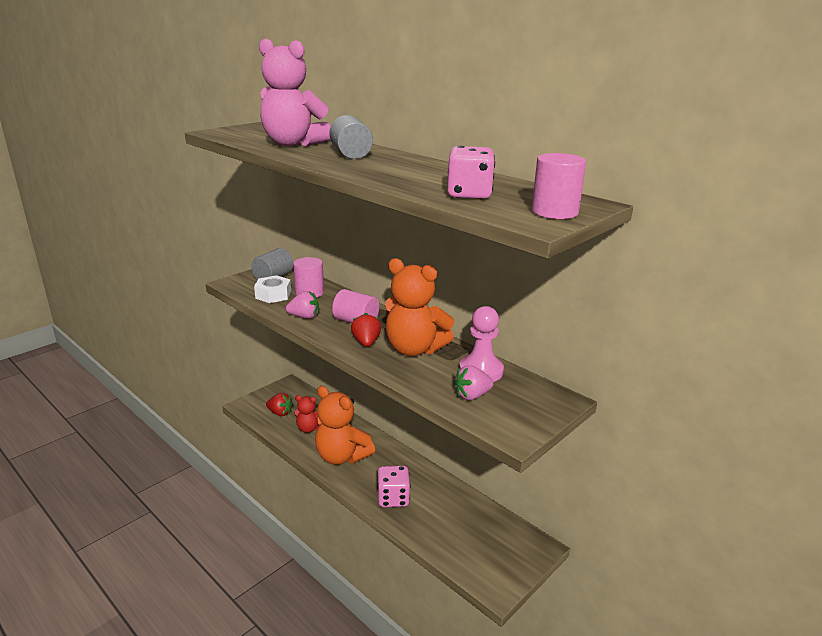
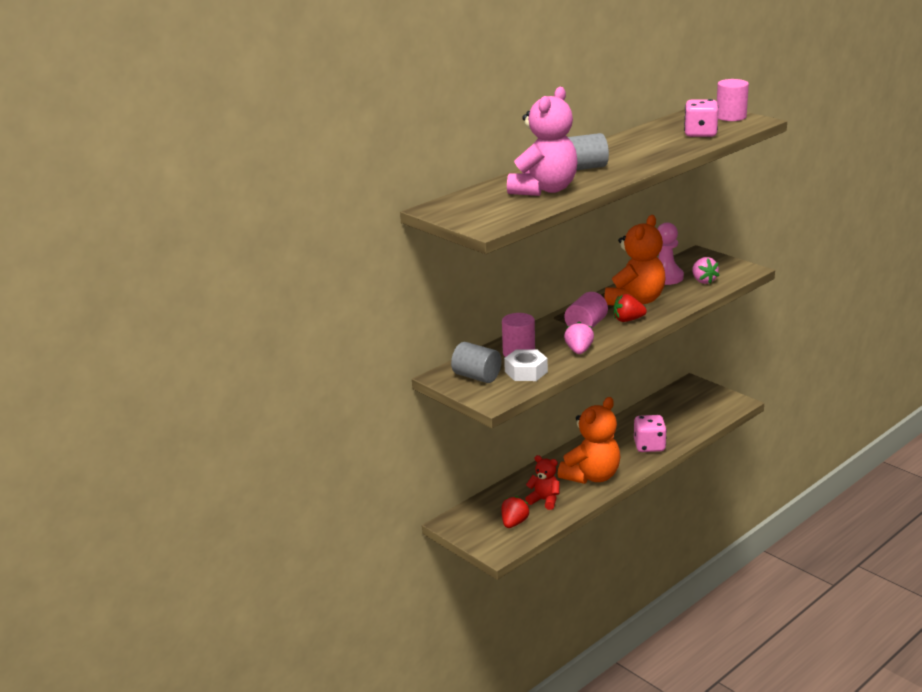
camera: 85 degrees left, 0 degrees up
(309, 428) = (544, 500): red teddy bear -> red teddy bear turned 75 degrees counterclockwise

